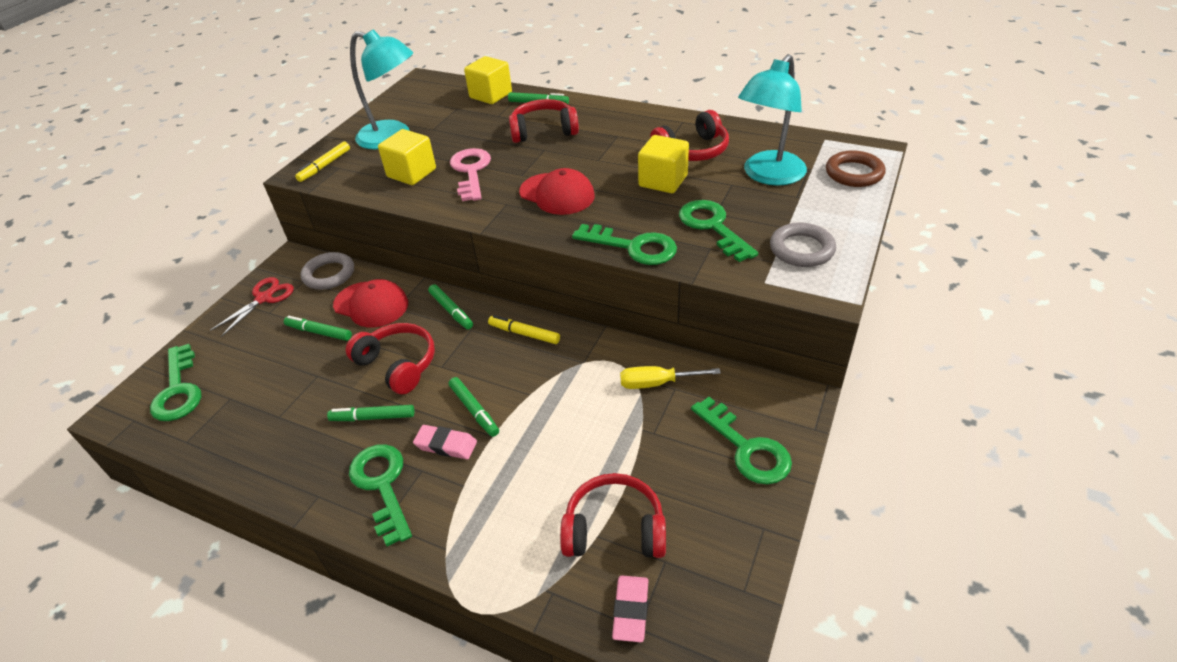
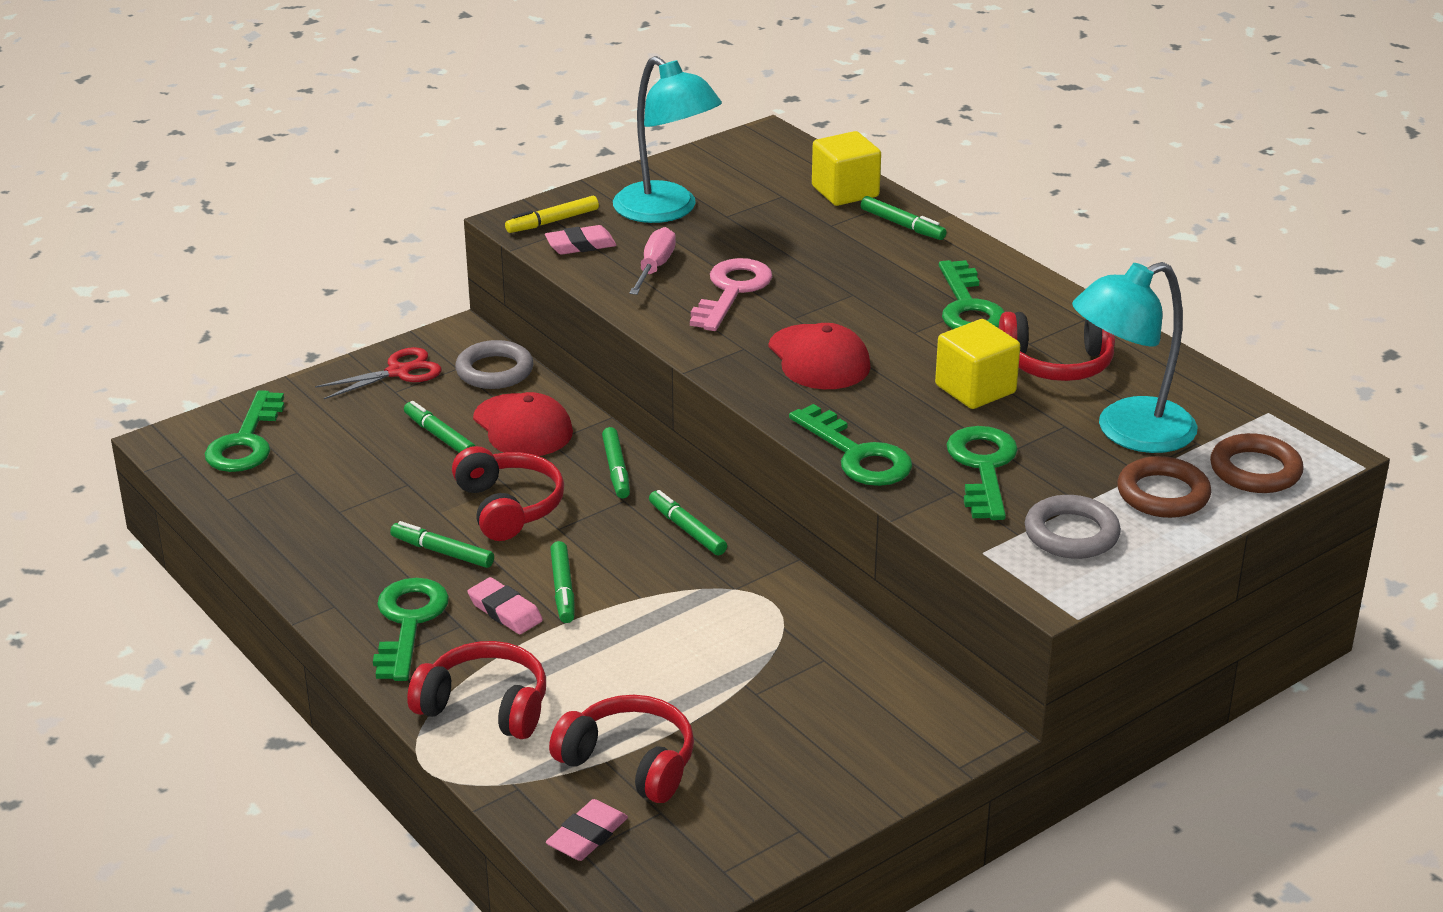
camera: 25 degrees right, 10 degrees down
(353, 174) = (580, 245): none -> pink eraser
(411, 173) = (654, 268): yellow cube -> pink screwdriver
(524, 334) = (687, 529): yellow marker -> green marker
(543, 131) = (875, 268): red headphones -> red headphones (485, 706)
(657, 383) = (807, 645): yellow screwdriver -> none
(746, 448) = (854, 751): green key -> green key (968, 307)
(823, 205) = (1163, 494): none -> brown ring

